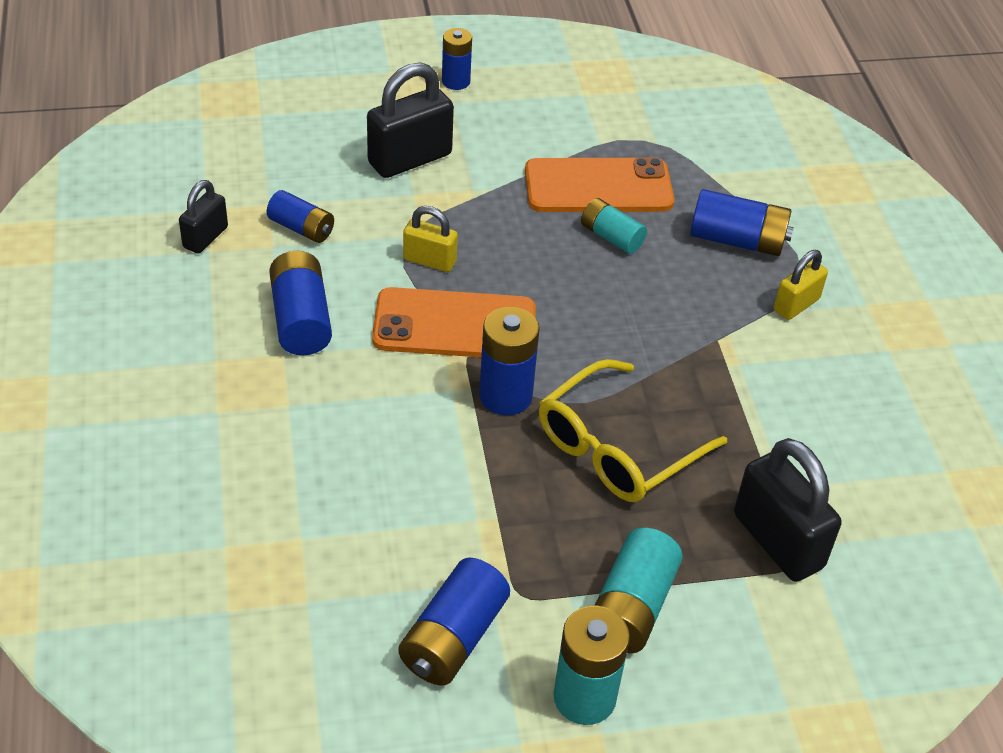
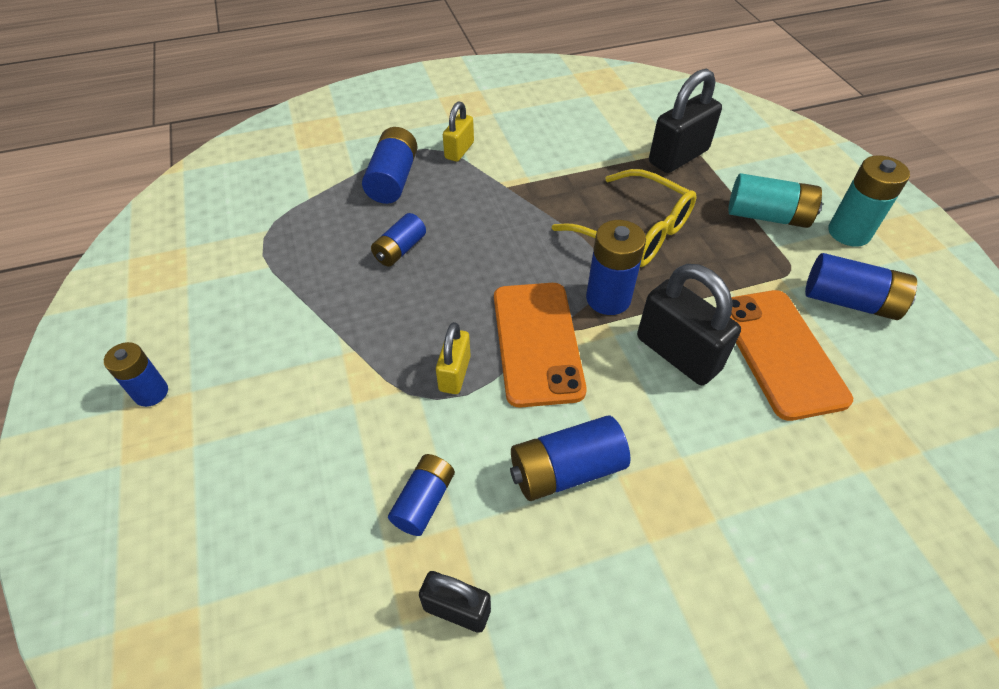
camera: 95 degrees left, 5 degrees up
(410, 159) = (294, 415): black padlock -> black padlock (678, 353)
(598, 187) = (332, 263): orange phone -> orange phone (780, 352)
(611, 237) = (400, 250): turquoise battery -> blue battery
(796, 305) = (459, 150): yellow padlock -> yellow padlock turned 75 degrees clockwise

